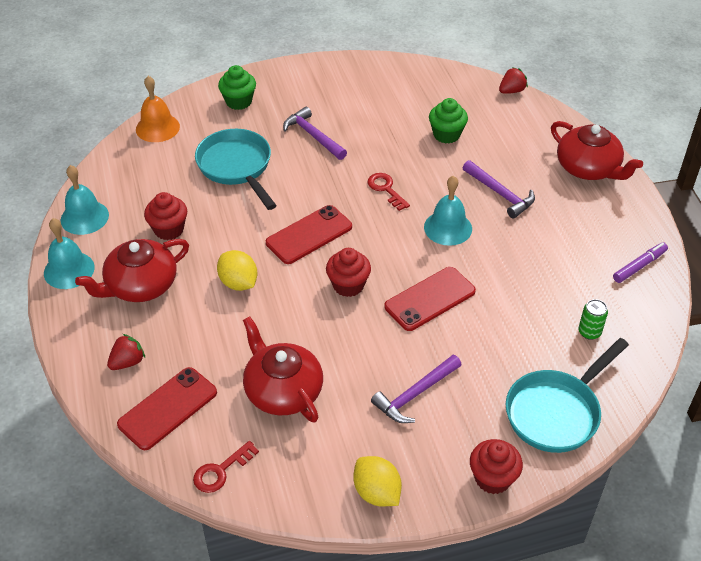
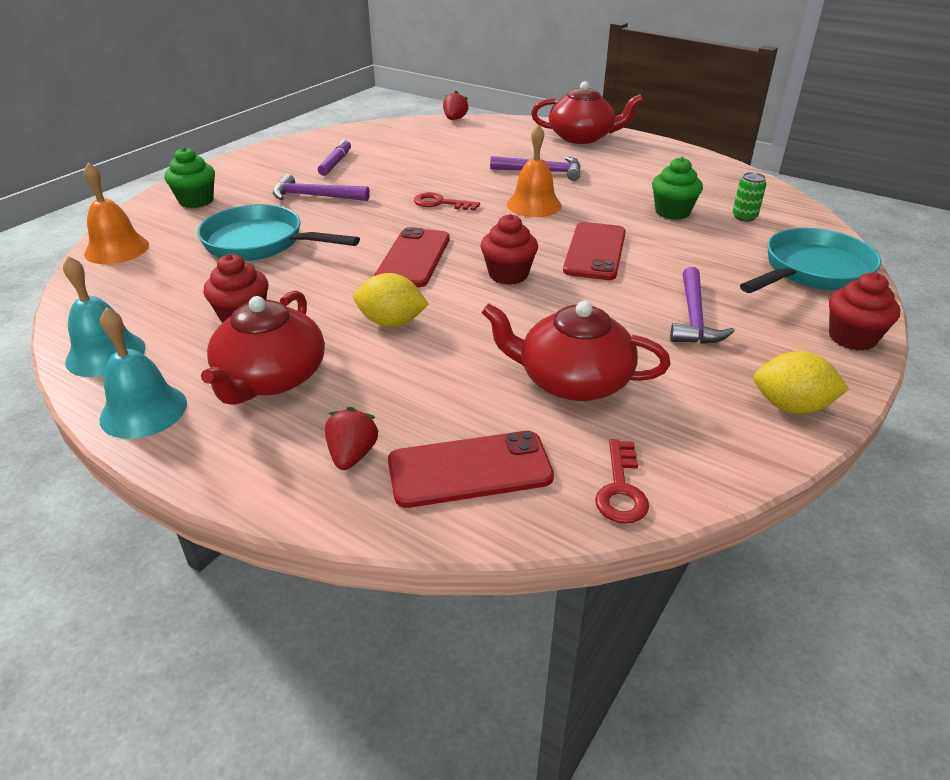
camera: 40 degrees left, 10 degrees down
(168, 408) = (470, 470): red phone -> red phone turned 75 degrees clockwise
(446, 134) = (441, 156): green cupcake -> green cupcake (672, 212)
(448, 228) = (534, 205): turquoise bell -> orange bell
(556, 412) = (812, 271): turquoise pan -> turquoise pan turned 135 degrees counterclockwise
(639, 266) = (708, 170): purple marker -> purple marker (335, 163)

